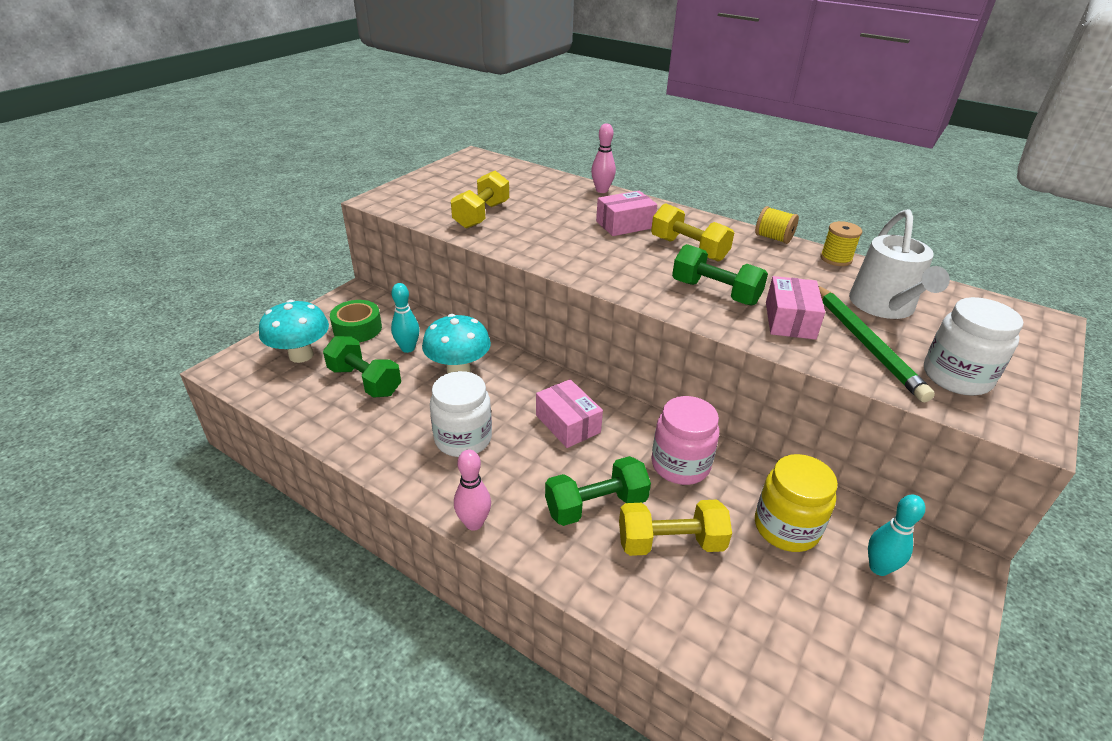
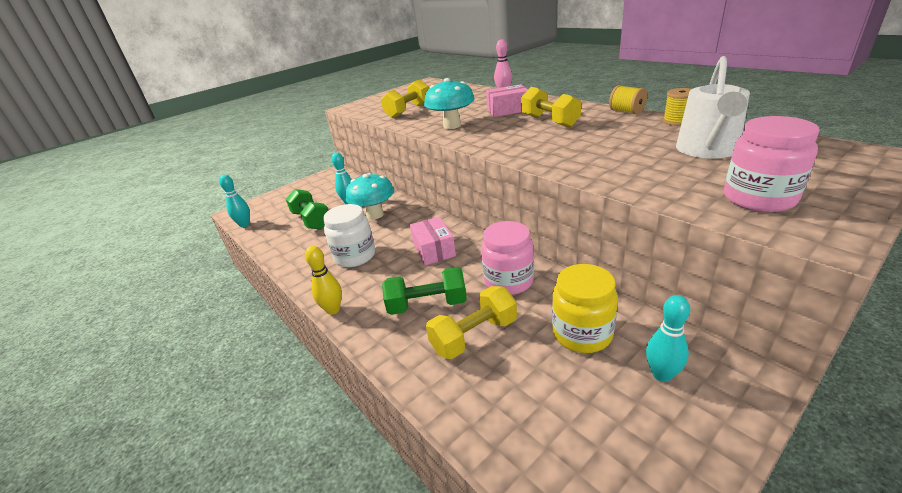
camera: 20 degrees right, 5 degrees down
(255, 391) = (244, 224): none -> turquoise bowling pin
(301, 355) = (282, 205): turquoise mushroom -> turquoise mushroom (452, 125)
(357, 329) = (324, 191): green tape -> none
(474, 523) = (333, 310): pink bowling pin -> yellow bowling pin
(670, 542) = (474, 336): yellow dumbbell -> yellow dumbbell turned 45 degrees counterclockwise
(715, 292) = (554, 146): green dumbbell -> none
(789, 320) = (609, 161): pink box -> none
(865, 344) = (674, 176): green pencil -> none
(956, 377) = (759, 199): white jar -> pink jar

